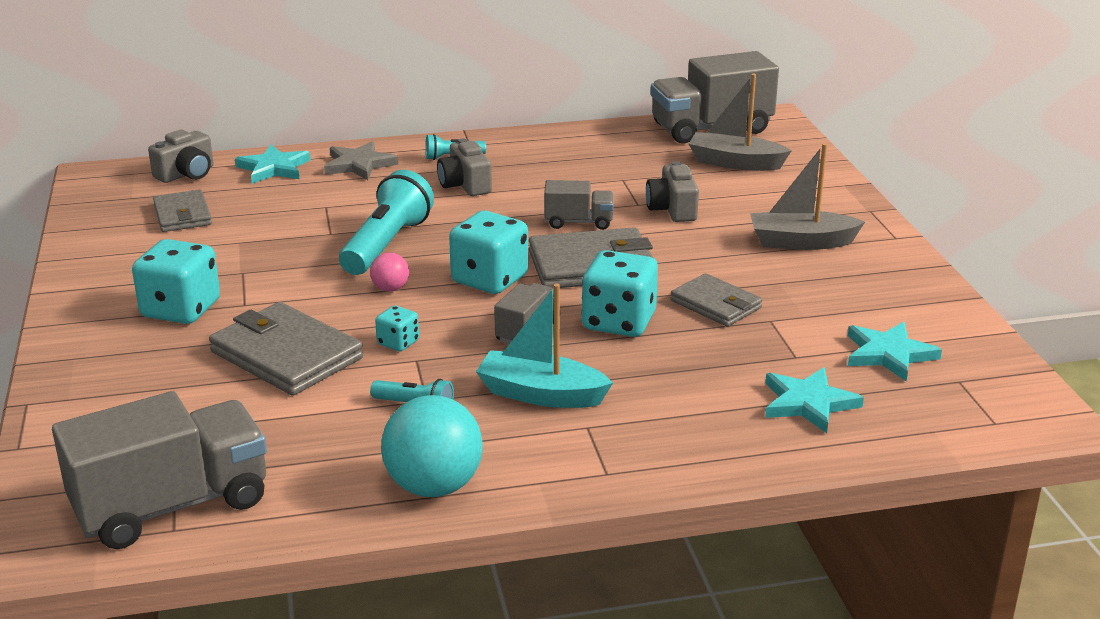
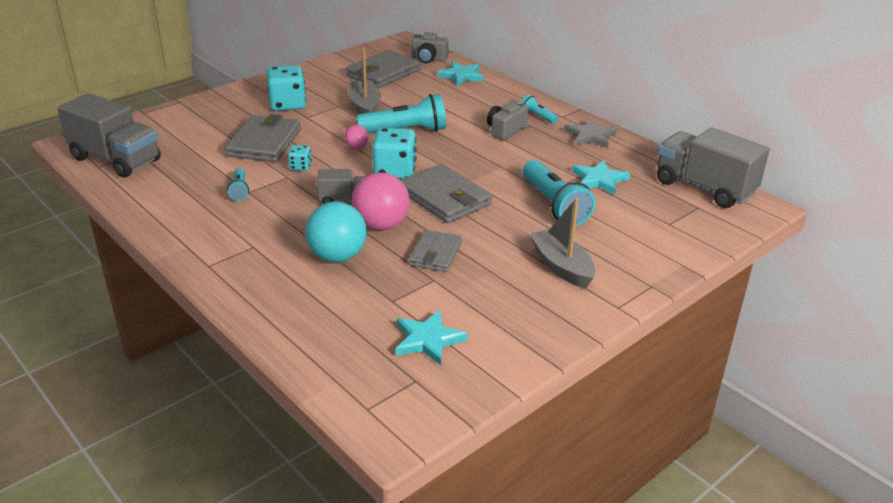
camera: 60 degrees right, 5 degrees up
(182, 215) = (383, 73): grey wallet -> grey wallet, size x1.60
(359, 165) = (493, 95): grey star -> grey star (590, 136)
(434, 486) = (166, 218): turquoise ball -> turquoise ball (337, 257)
(541, 394) = (277, 223): turquoise boat -> none
(578, 222) = (497, 178): grey truck -> none
(619, 322) = (381, 225): turquoise dice -> pink ball
(672, 209) = (554, 205): grey camera -> turquoise flashlight
(735, 163) = (659, 211): grey boat -> grey boat (365, 106)
(808, 403) = (335, 319): turquoise star -> turquoise star (599, 180)

